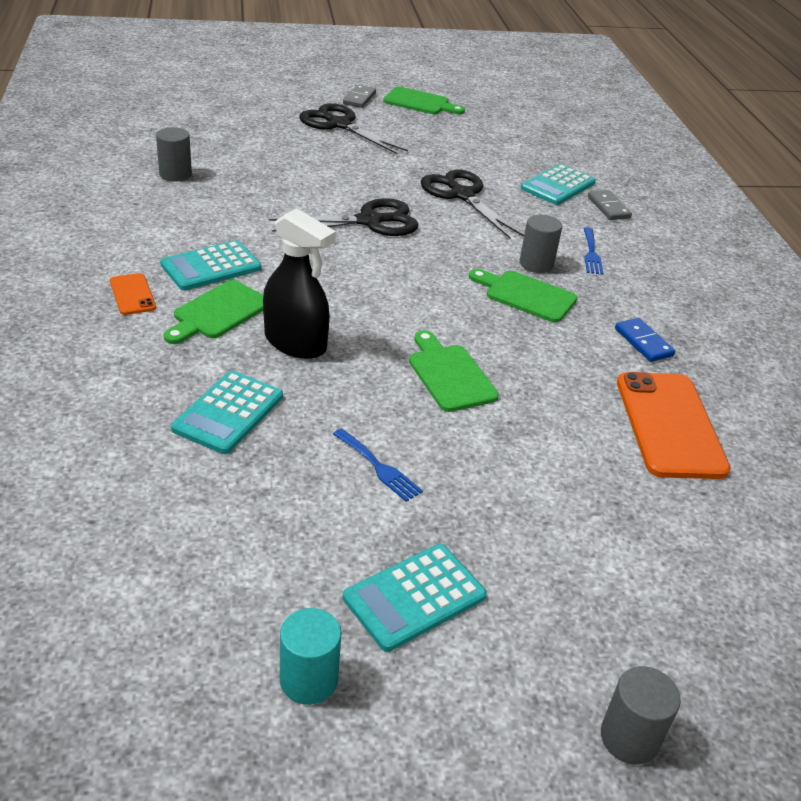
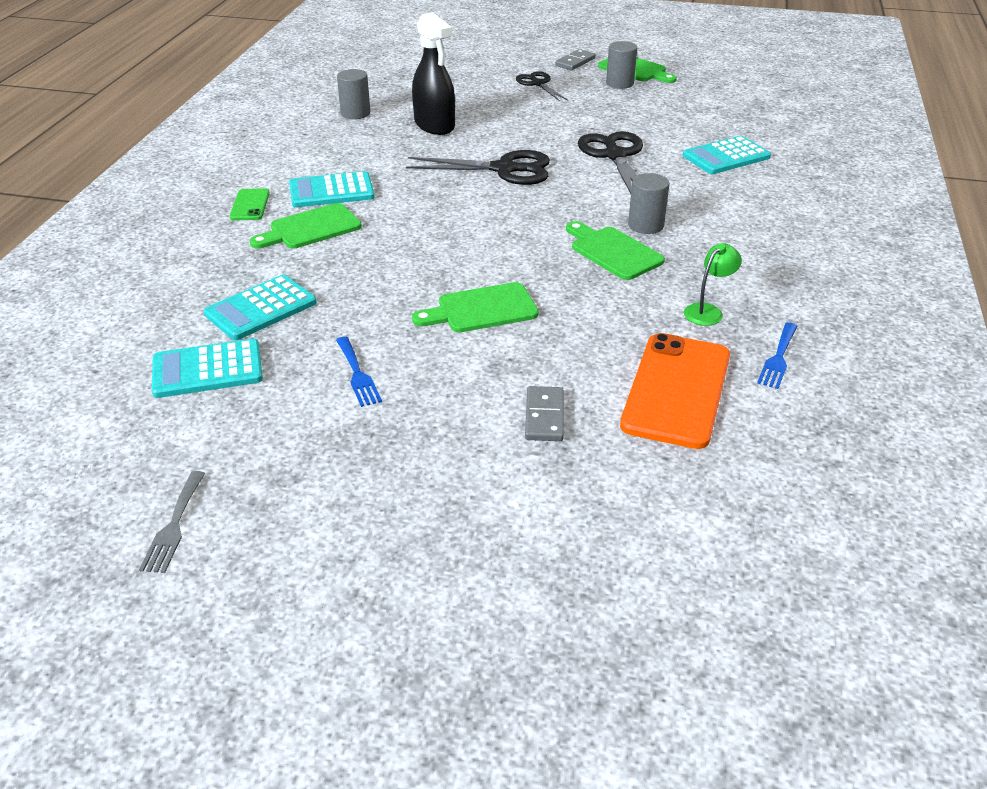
camera: 25 degrees right, 0 degrees up
(132, 294) = (250, 205): orange phone -> green phone
(295, 343) = (359, 262): black spray bottle -> black spray bottle (434, 125)
(309, 680) = (174, 526): turquoise cylinder -> grey fork
(339, 125) = (538, 84): black scissors -> black scissors, size x0.61
(414, 597) = (310, 484): turquoise calculator -> turquoise calculator (207, 370)
(449, 375) = (482, 309): green cutting board -> green cutting board turned 105 degrees counterclockwise
(591, 253) = (714, 222): blue fork -> blue fork (778, 358)
(608, 207) = (768, 182): grey domino -> grey domino (544, 416)
(629, 738) = (419, 647): grey cylinder -> grey cylinder (620, 83)
(643, 342) = (708, 311): blue domino -> green lamp

